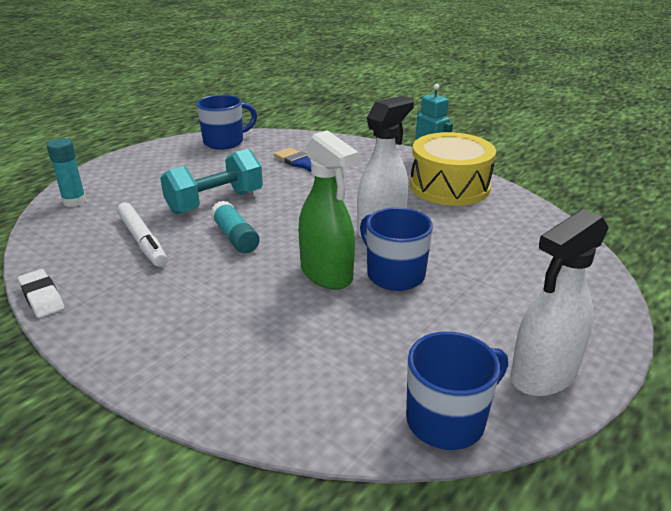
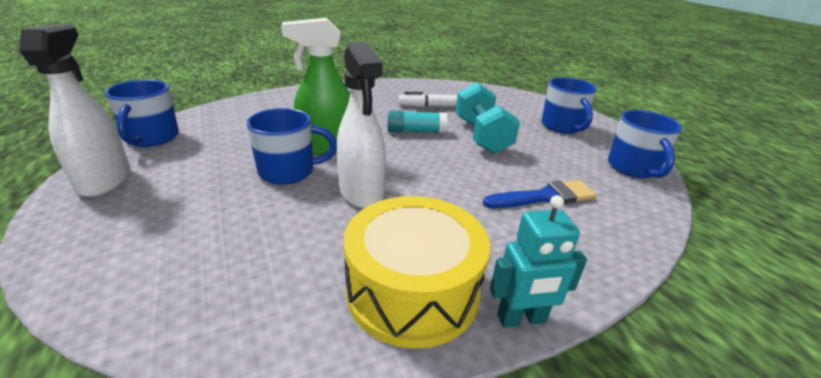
camera: 115 degrees right, 0 degrees up
(42, 297) = (402, 82): white eraser -> none
(74, 201) = (516, 98): turquoise glue stick -> none
(155, 170) = (562, 126): none -> blue mug

